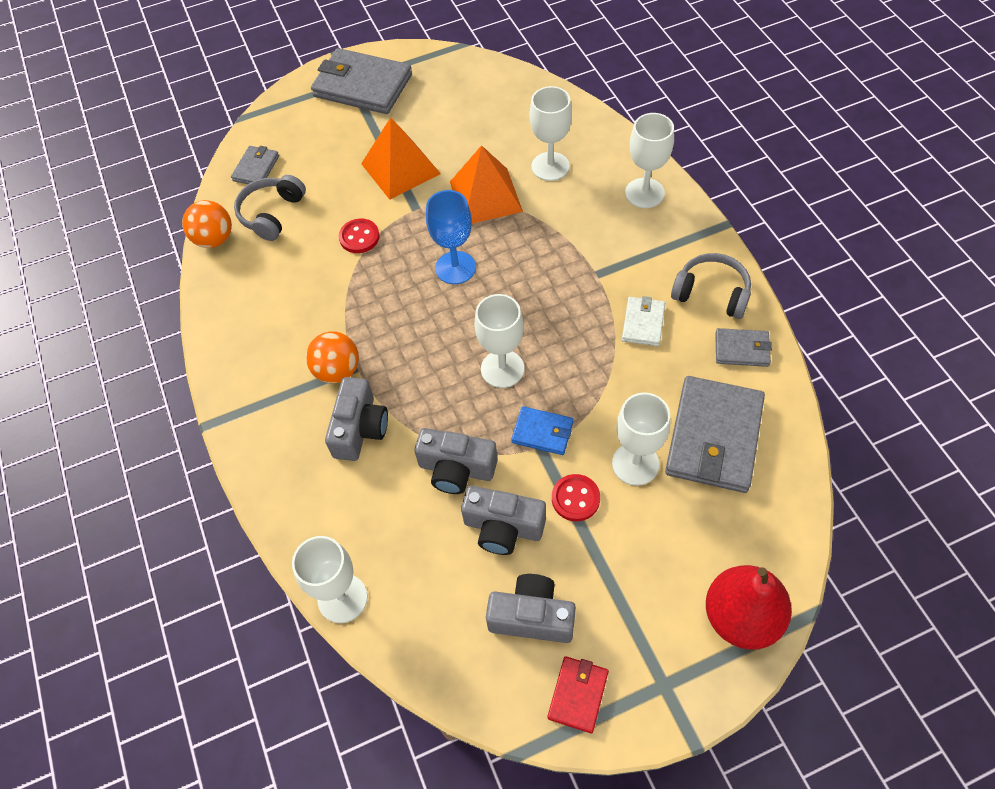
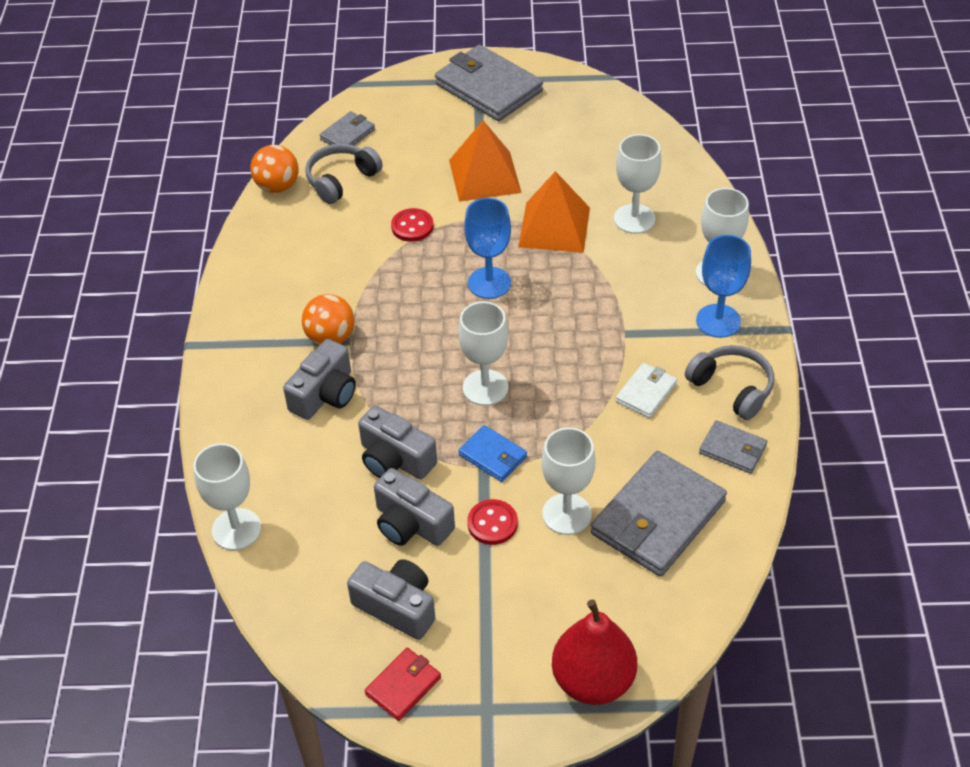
camera: 20 degrees right, 10 degrees down
(668, 236) = (718, 321): none -> blue goblet

